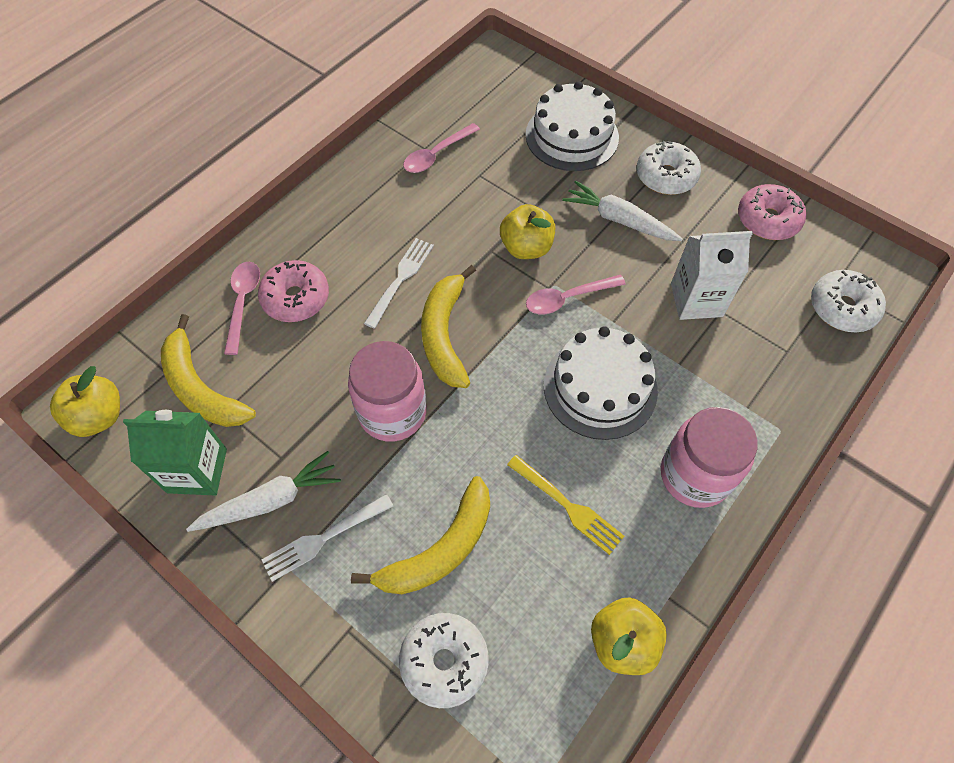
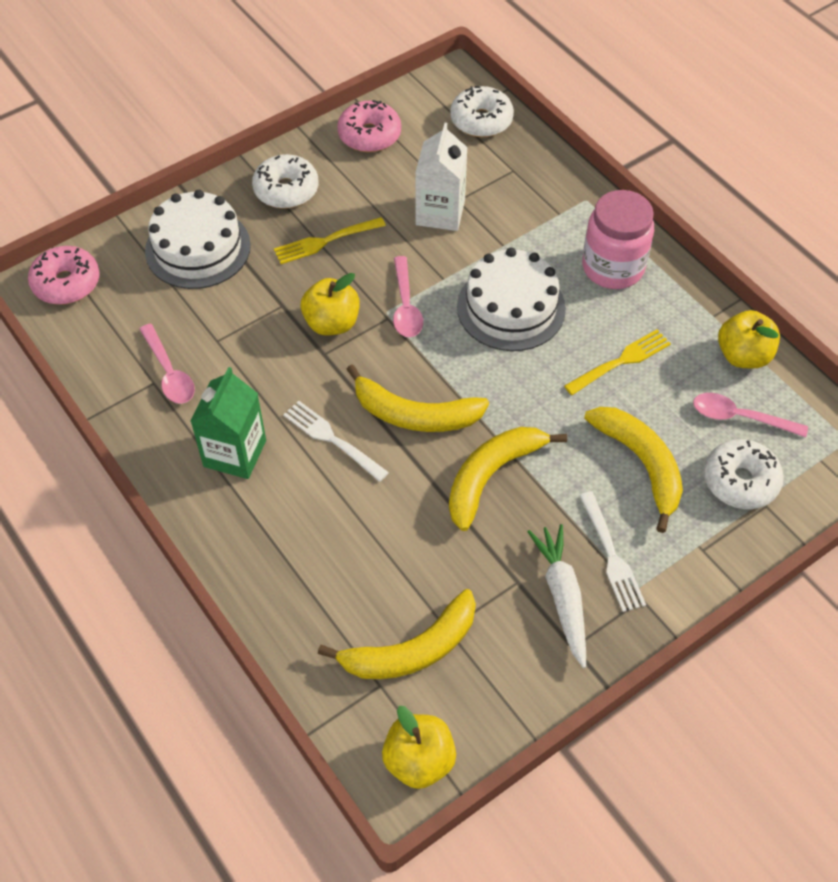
camera: 75 degrees left, 5 degrees down
(197, 470) = (512, 662): green carton -> green carton (235, 453)
(243, 303) = (310, 596): pink spoon -> pink spoon (740, 417)
(296, 298) = (322, 542): pink donut -> pink donut (66, 283)
(392, 412) = (491, 476): pink jar -> yellow banana
(619, 220) = (326, 241): white carrot -> yellow fork

